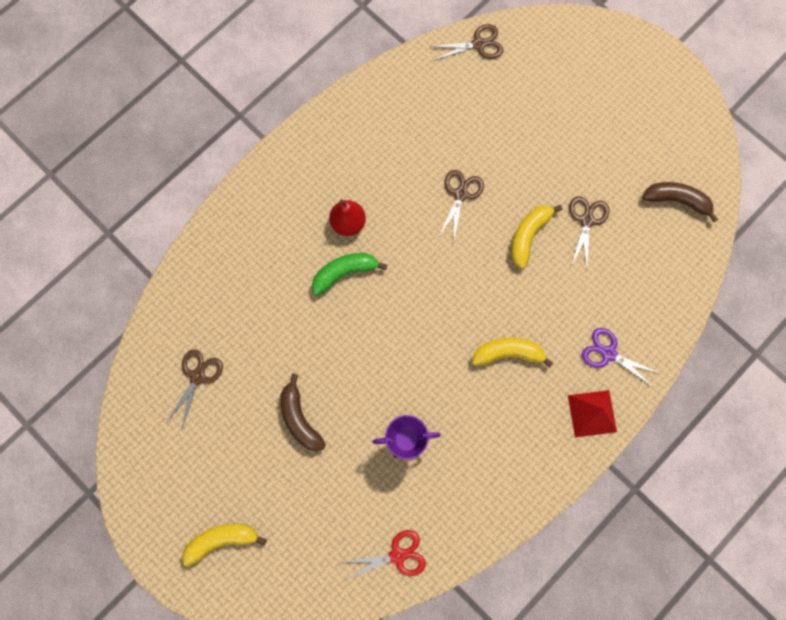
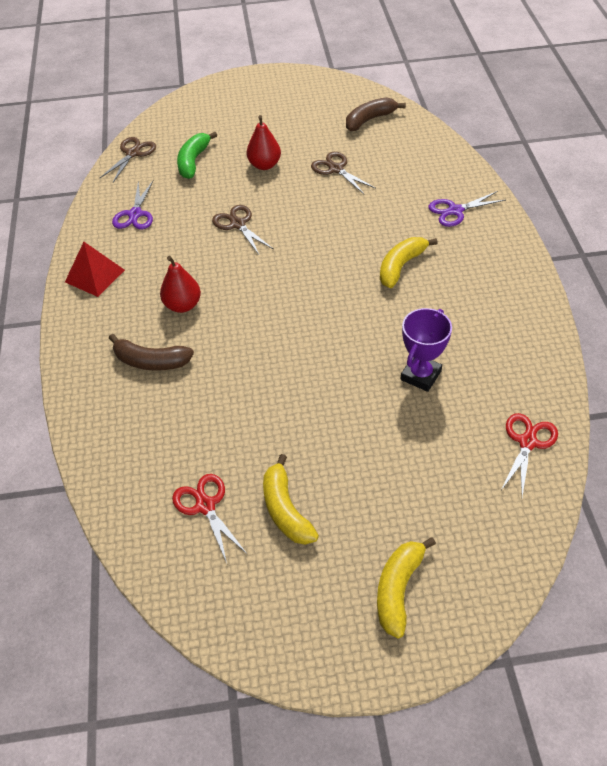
camera: 50 degrees left, 25 degrees down
(197, 376) = (205, 506): brown scissors -> red scissors
(299, 418) = (327, 443): brown banana -> brown banana (151, 361)
(344, 273) = (223, 332): green banana -> green banana (193, 161)
(412, 108) = (135, 214): none -> purple scissors
(528, 236) = (314, 205): yellow banana -> yellow banana (285, 510)
(546, 159) = (264, 165): none -> red pear
(592, 413) = (497, 244): red pyramid -> red pyramid (95, 276)

